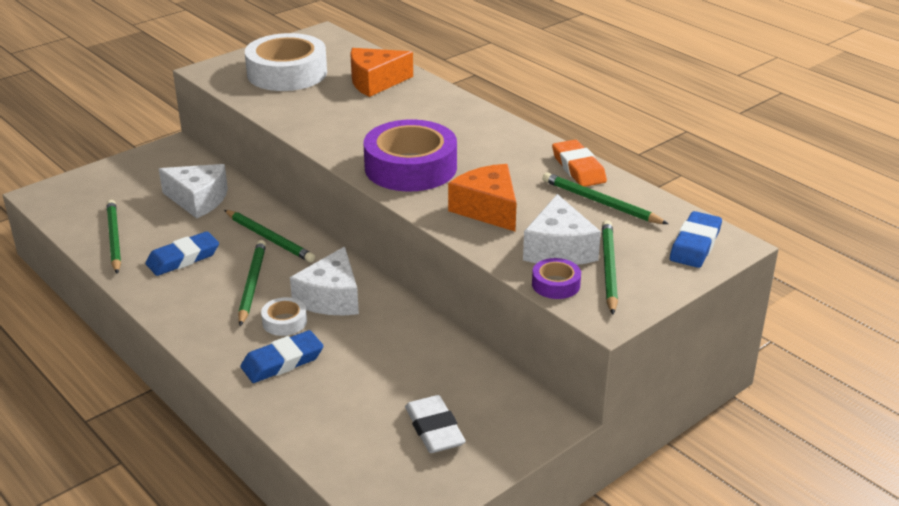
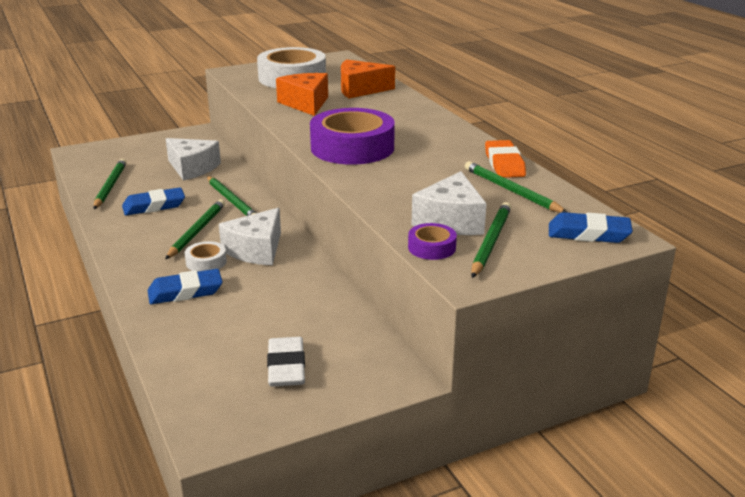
camera: 15 degrees right, 5 degrees down
(488, 209) = (402, 184): orange cheese -> orange cheese (306, 104)
(695, 244) = (588, 234): blue eraser -> blue eraser turned 60 degrees clockwise

